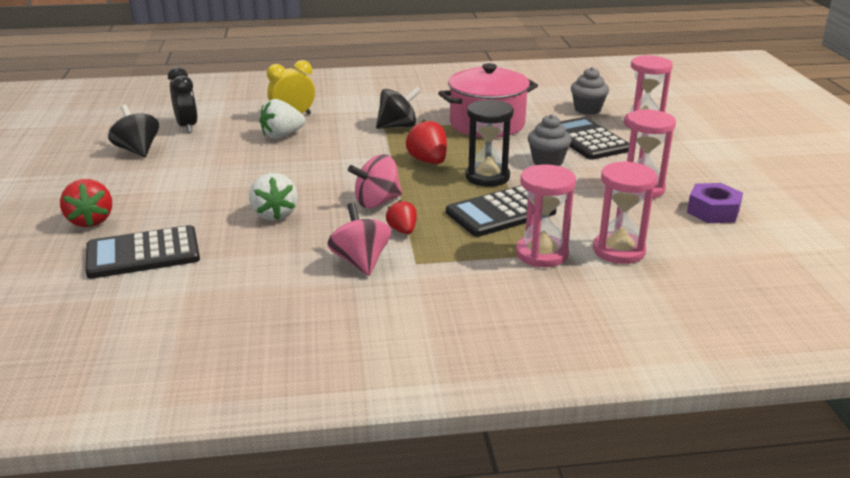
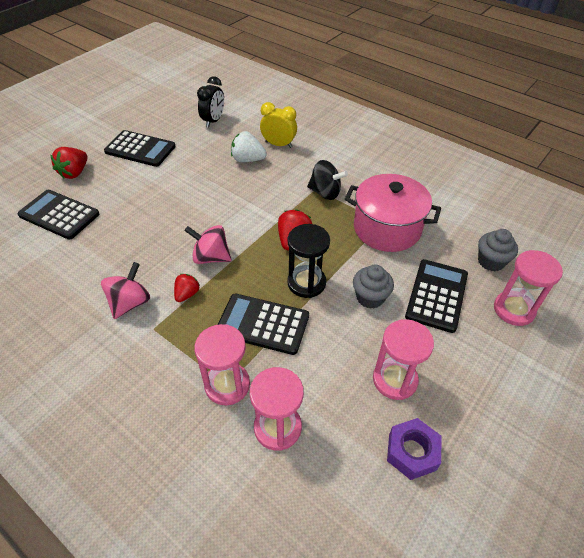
camera: 45 degrees right, 20 degrees up
(137, 150) = (165, 128): black spinning top -> none
(140, 174) = (140, 149): none -> black calculator
(274, 214) = (149, 228): white strawberry -> none

